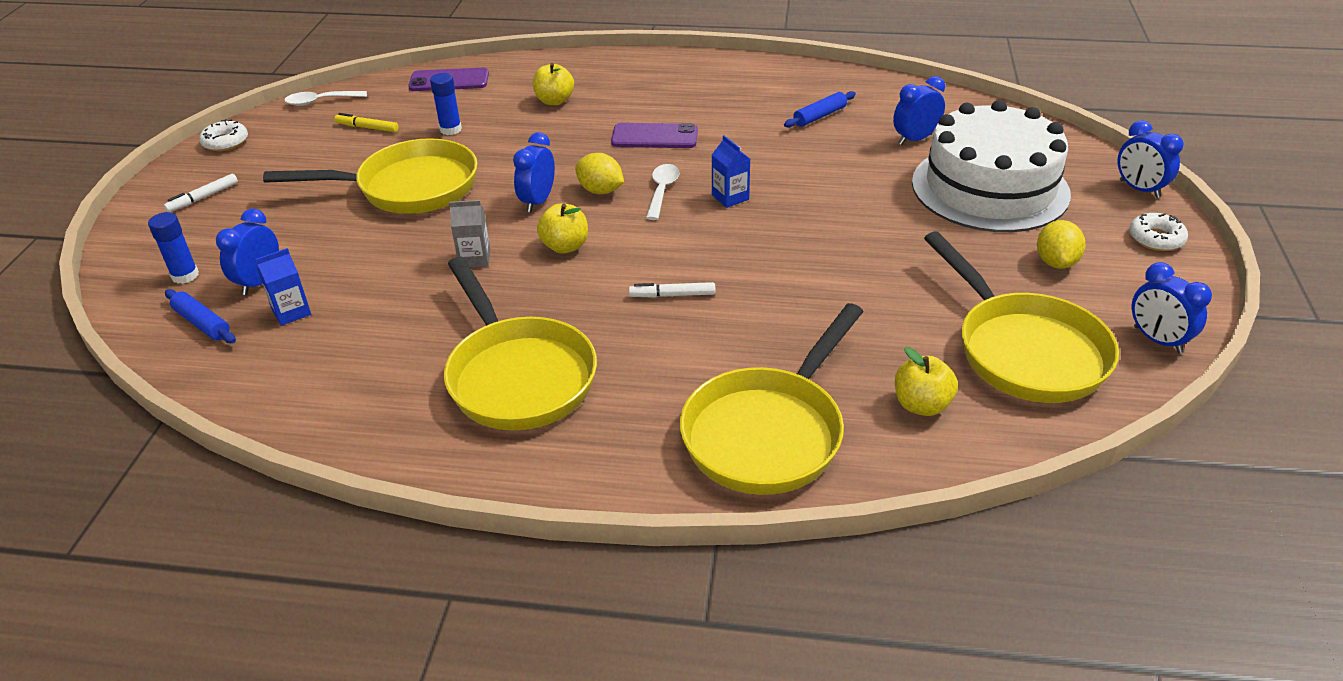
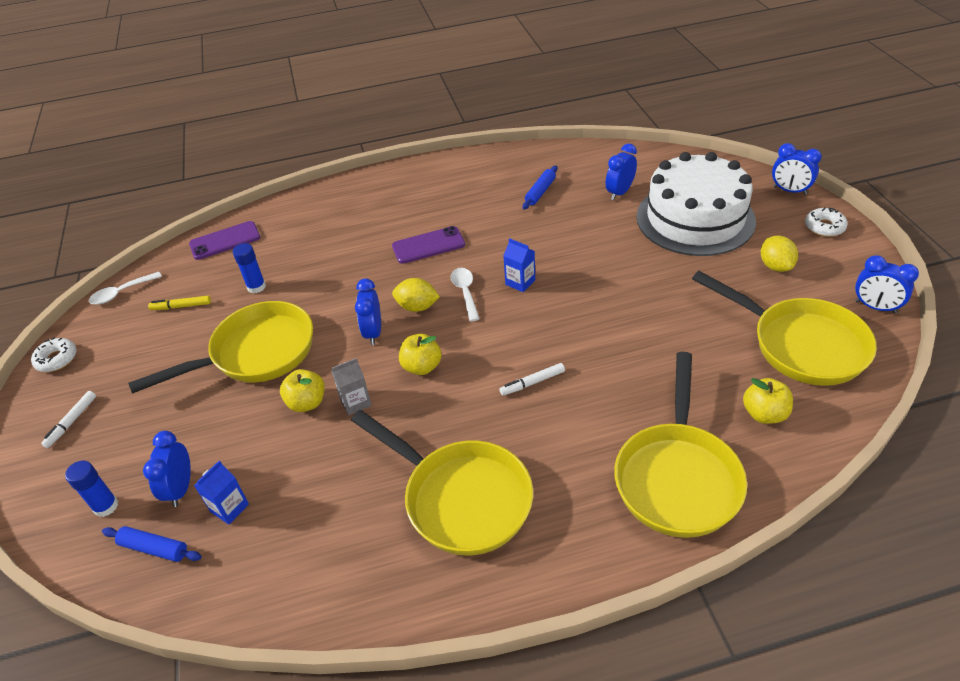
camera: 20 degrees left, 5 degrees up
(554, 101) = (327, 235): yellow apple -> yellow apple (307, 403)

